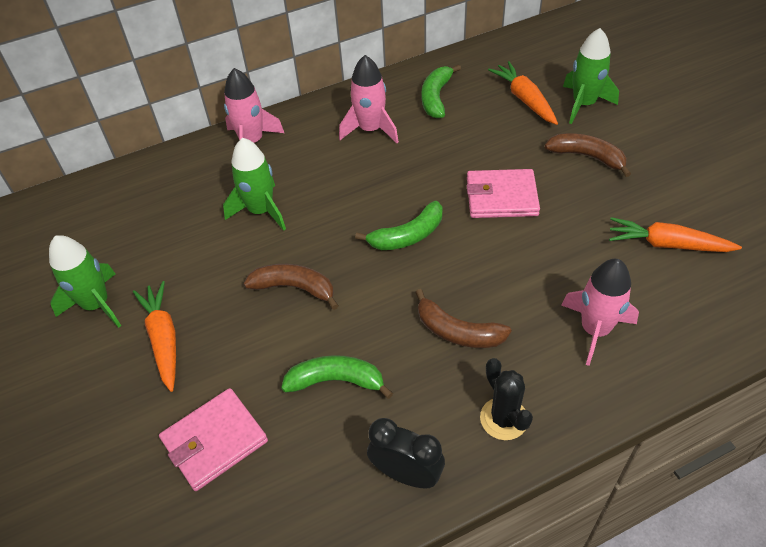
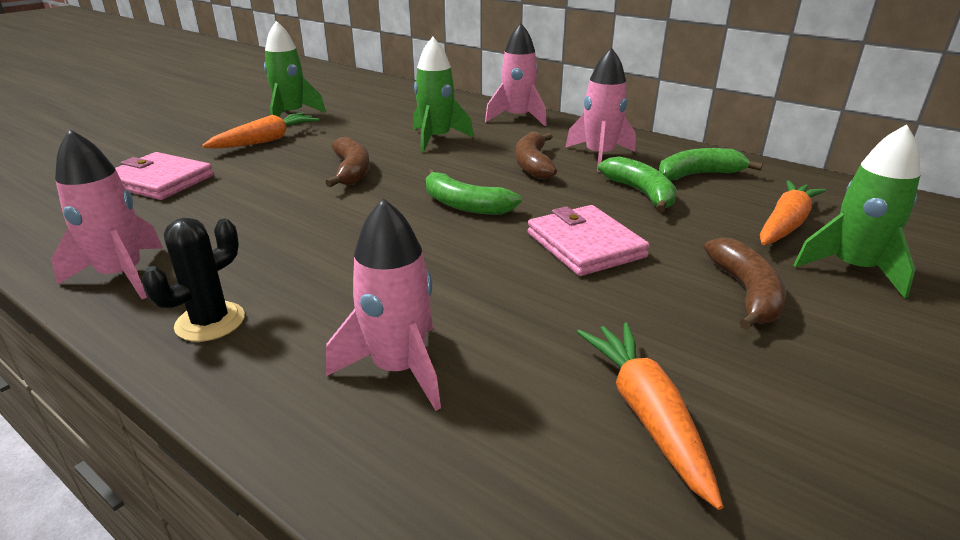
camera: 60 degrees right, 20 degrees down
(336, 381) = (242, 213): green banana -> green banana (641, 193)
(406, 474) = (122, 275): black clock -> pink rocket
(457, 332) = (339, 262): brown banana -> brown banana (533, 164)

